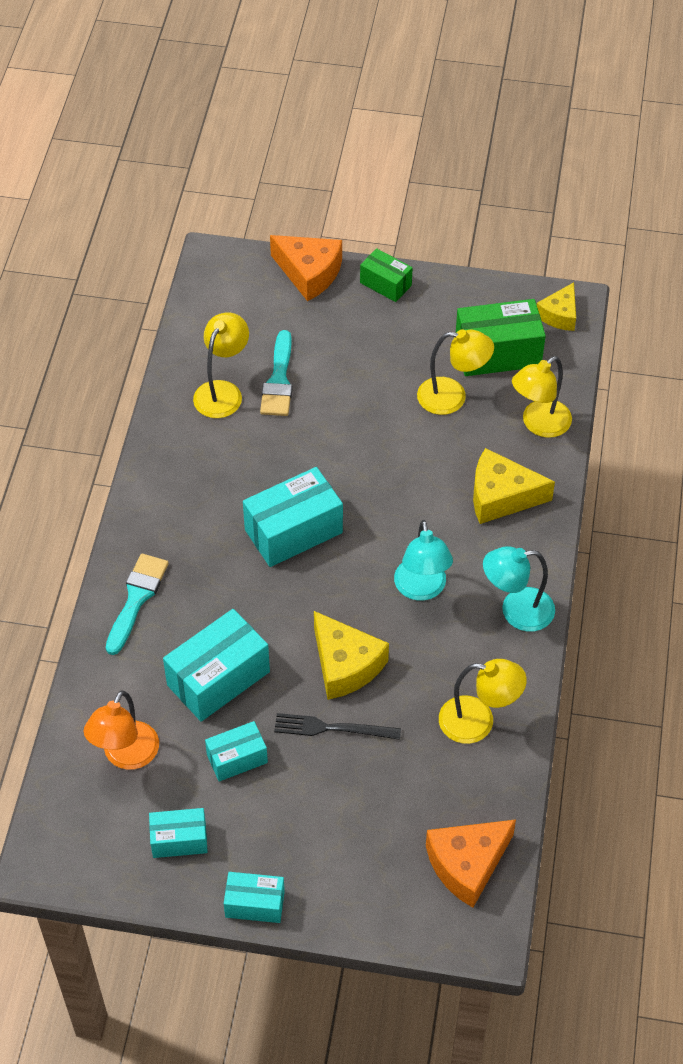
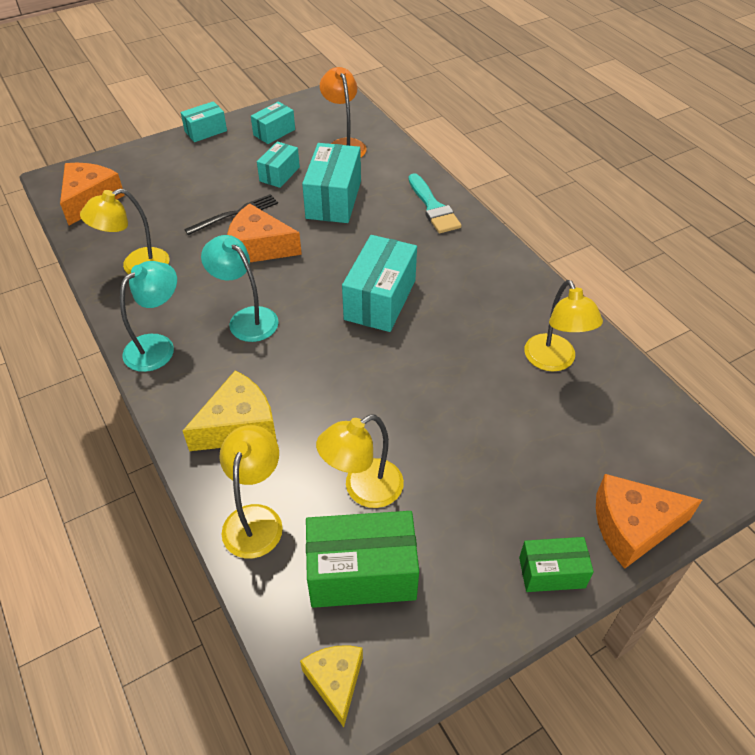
camera: 140 degrees right, 5 degrees down
(279, 380) = (525, 400): turquoise brush -> none
(345, 665) = (259, 247): yellow cheese -> orange cheese
(498, 353) = (362, 573): green box -> green box turned 45 degrees clockwise

